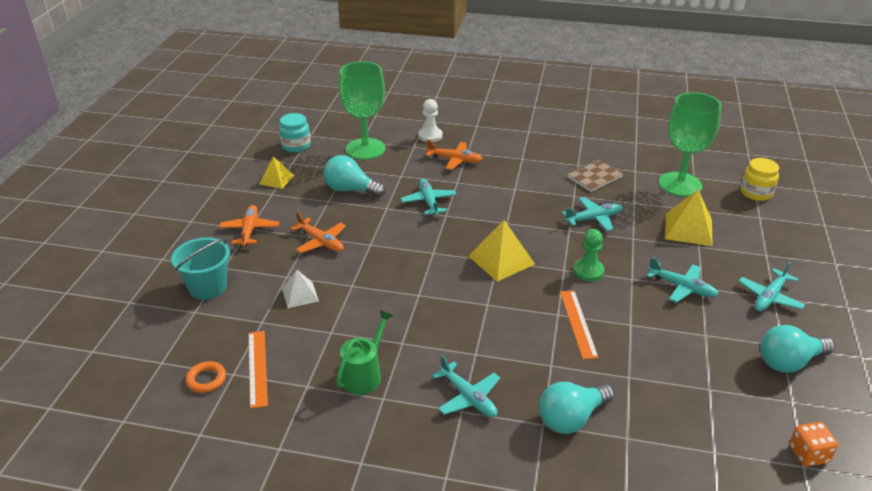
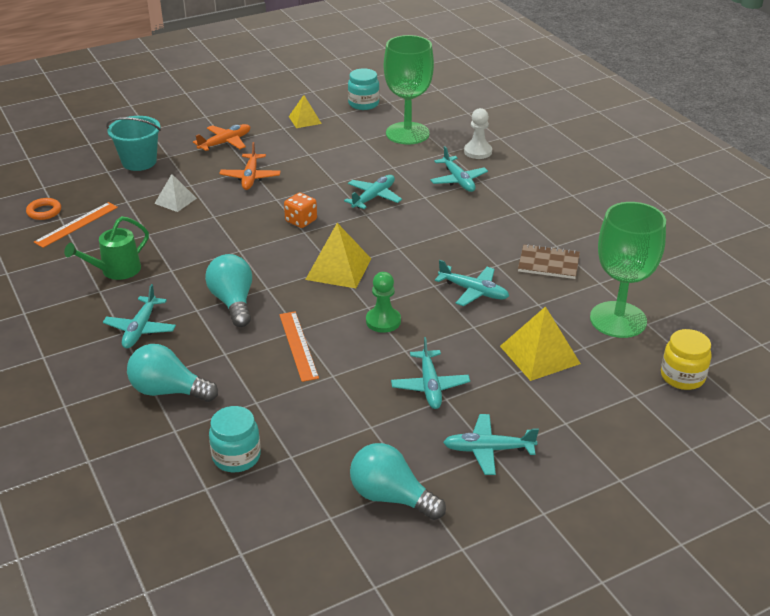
camera: 50 degrees right, 0 degrees up
(350, 190) = (338, 156): turquoise light bulb -> turquoise light bulb (233, 302)
(364, 374) = (116, 270): green watering can -> green watering can turned 150 degrees clockwise
(454, 160) = (458, 180): orange plane -> turquoise plane
(578, 323) = (298, 345): orange ruler -> orange ruler turned 60 degrees counterclockwise
(688, 417) = (236, 457): none -> turquoise jar
(808, 454) = (261, 552): orange dice -> orange dice (301, 221)

